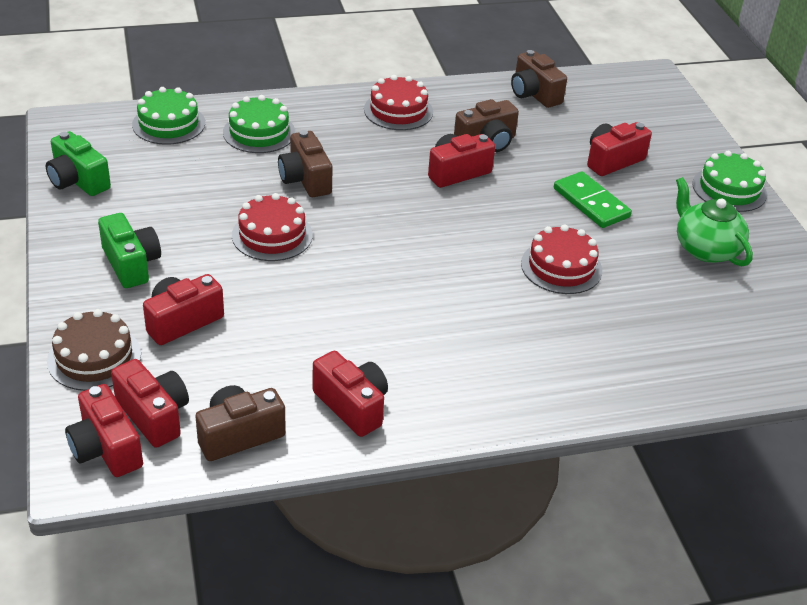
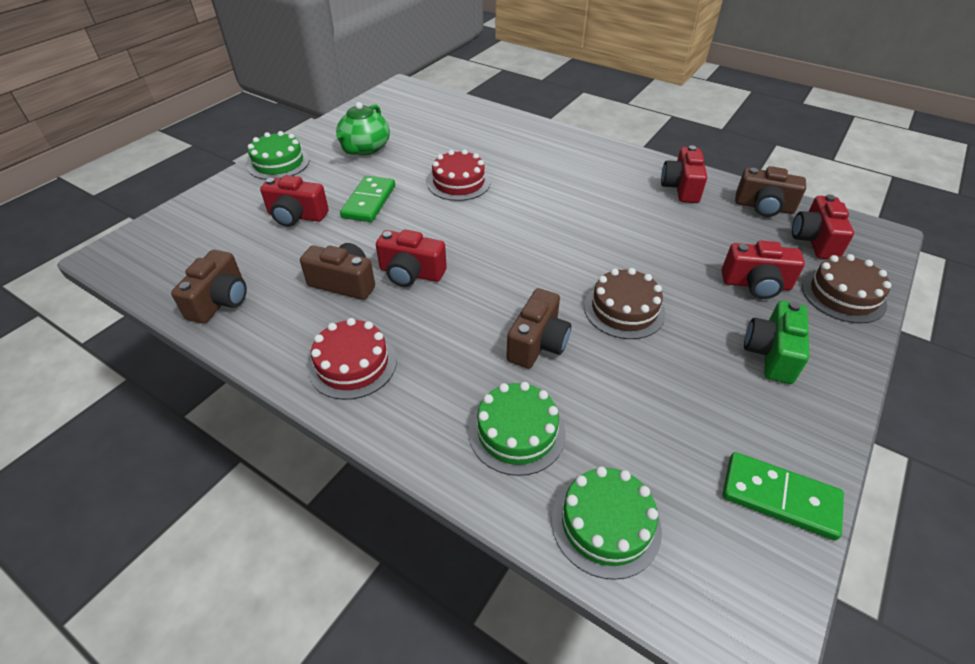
camera: 130 degrees left, 5 degrees up
(78, 181) = (780, 497): green camera -> green domino
(106, 448) = (858, 239): red camera -> none
(272, 235) = (624, 309): red cake -> brown cake

